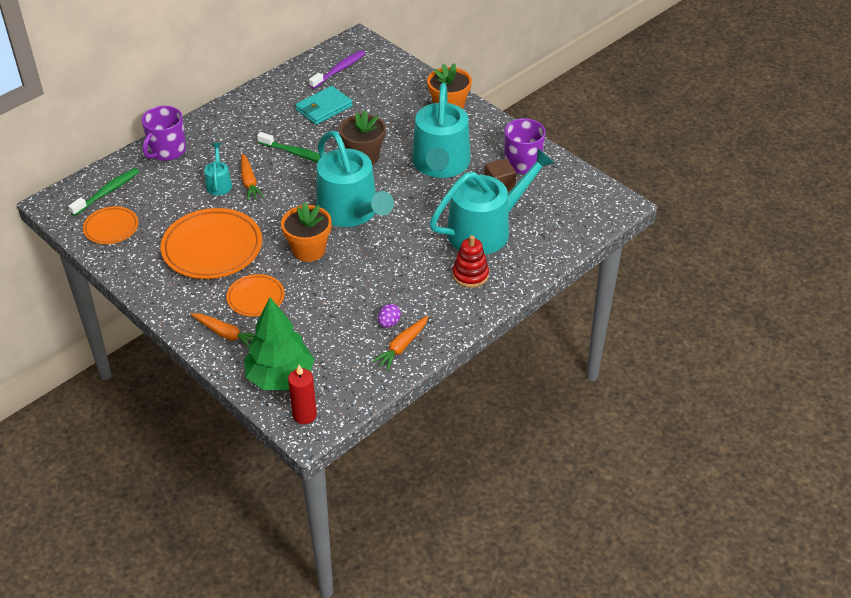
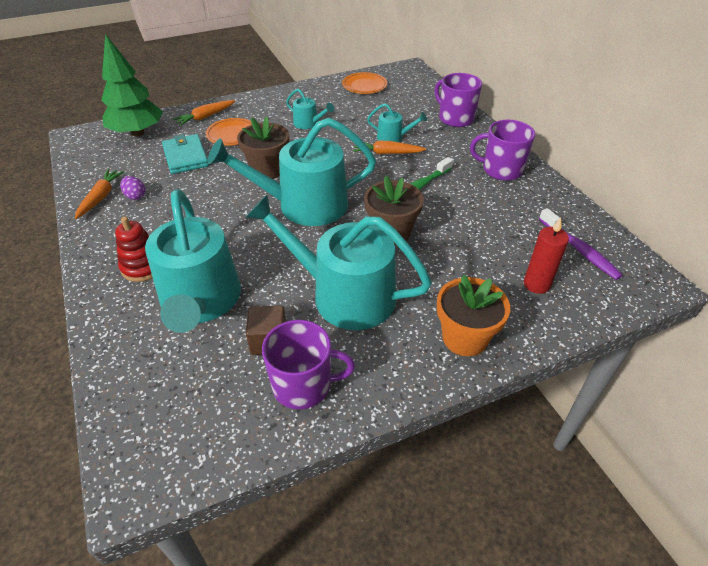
camera: 110 degrees right, 0 degrees up
(107, 192) = (410, 88): green toothbrush -> none
(212, 248) = (308, 123): orange plate -> turquoise watering can
(250, 113) = (501, 170): none -> purple mug
(304, 415) = (90, 137): red candle -> red candle (536, 284)
(308, 250) = (267, 170): orange flower pot -> brown flower pot
(324, 108) = (497, 221): turquoise wallet -> turquoise wallet (186, 157)
(402, 346) = (101, 197): orange carrot -> orange carrot turned 45 degrees clockwise

